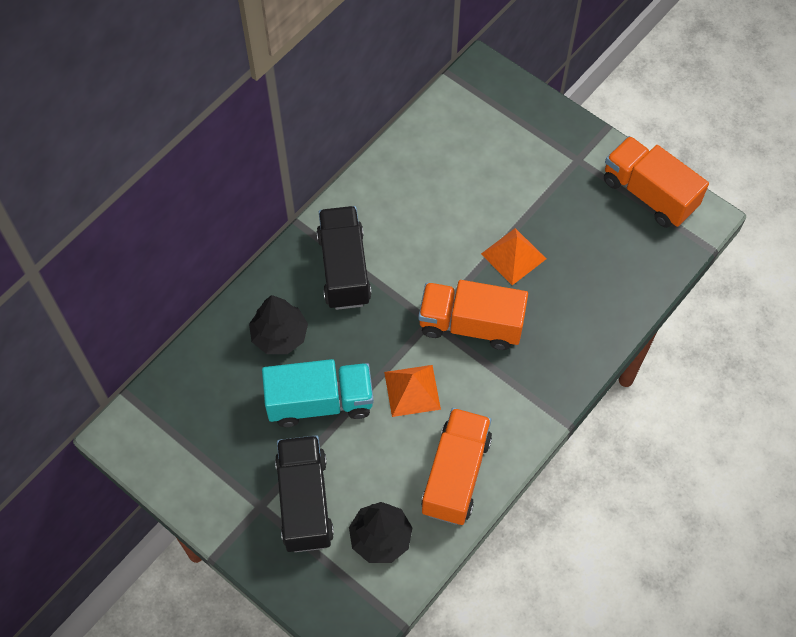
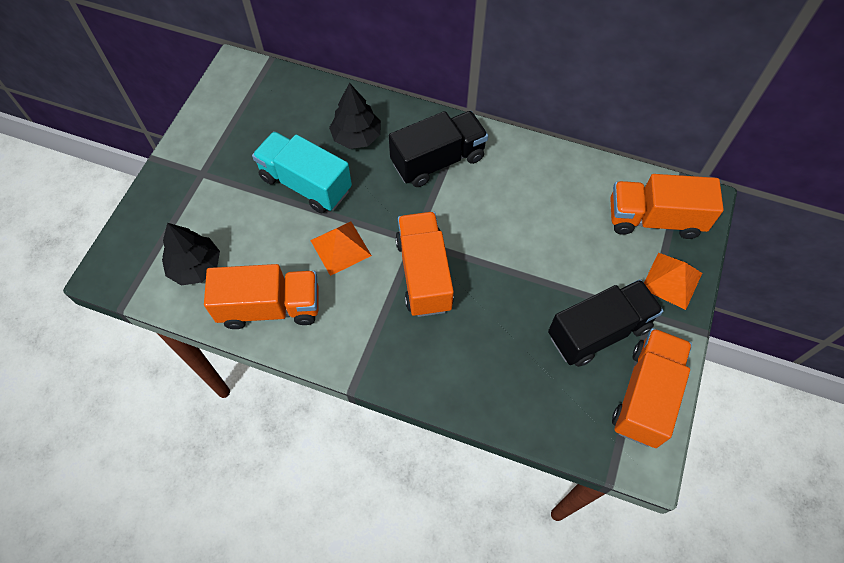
camera: 70 degrees right, 0 degrees up
(305, 501) = (213, 202): black truck -> black truck (598, 331)
(320, 402) = (306, 184): turquoise truck -> turquoise truck turned 150 degrees clockwise
(485, 114) = (654, 219): none -> orange truck
(513, 256) = (511, 289): orange pyramid -> orange pyramid (671, 280)

